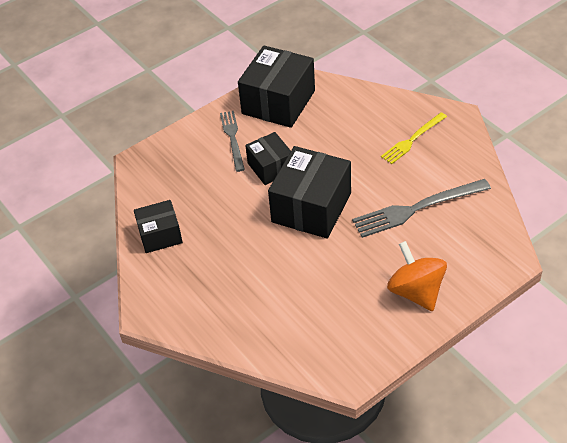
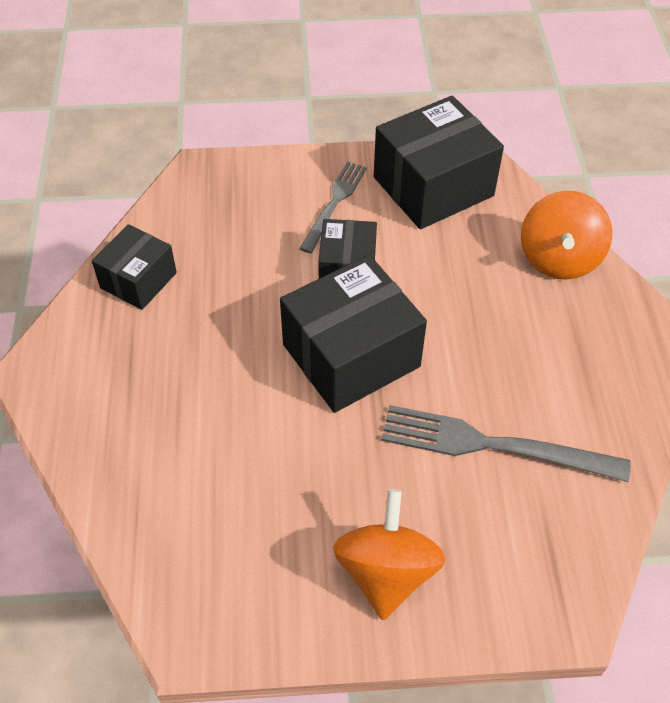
camera: 30 degrees right, 5 degrees up
(160, 235) = (138, 280): black box -> black box turned 75 degrees counterclockwise
(374, 105) = (559, 258): none -> orange spinning top
(412, 139) = (572, 339): yellow fork -> none

